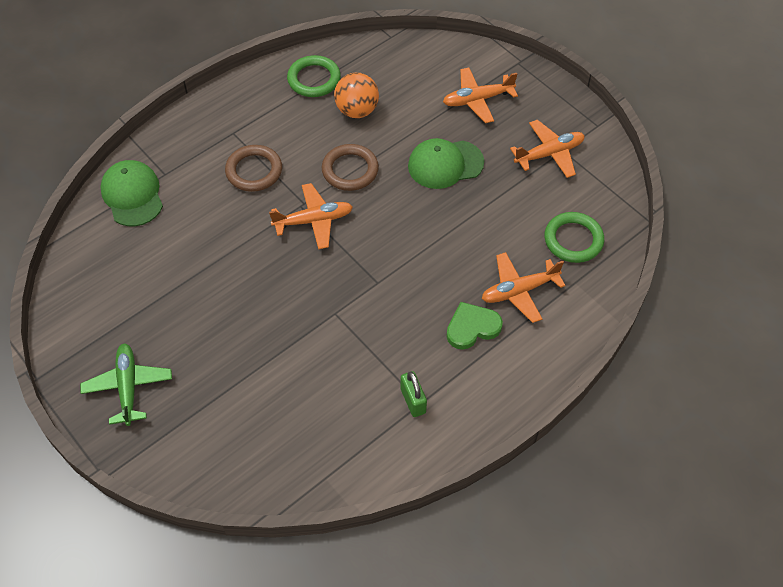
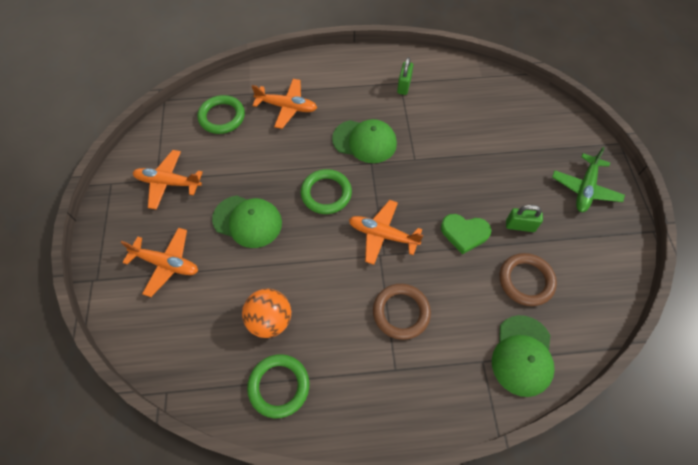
camera: 145 degrees left, 5 degrees up
(183, 304) = (520, 226): none -> green padlock
(350, 170) = (322, 262): brown ring -> brown ring (526, 281)
(396, 227) = (326, 193): none -> green ring
(402, 301) = (364, 141): none -> green cap
(472, 327) = (335, 103): green heart -> green heart (464, 233)

